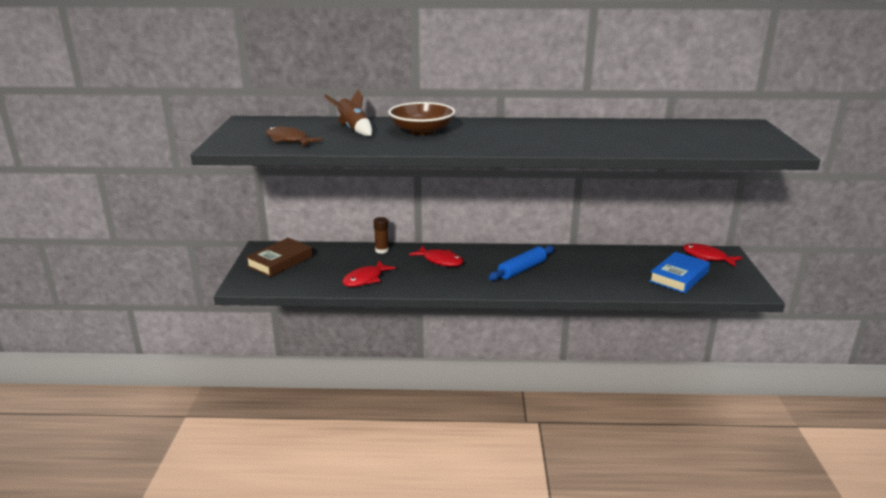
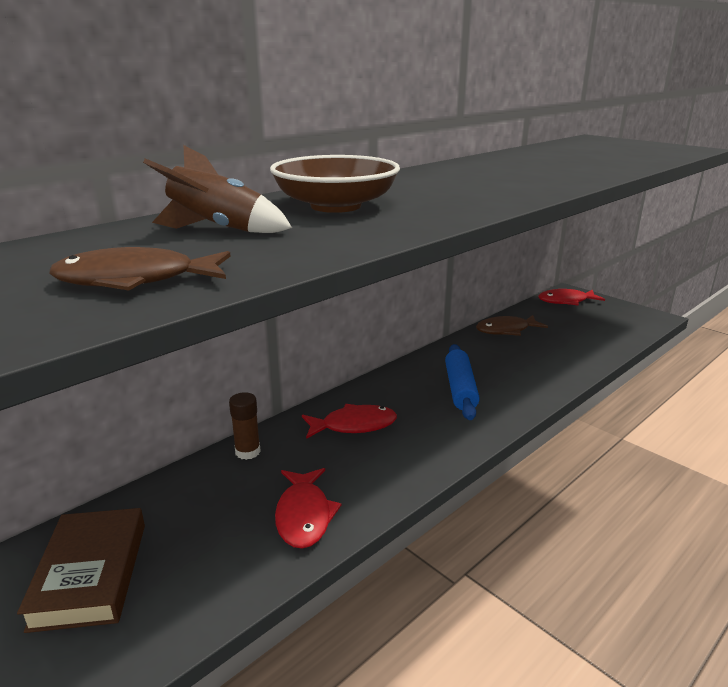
camera: 45 degrees left, 0 degrees up
(617, 256) = (506, 330): none -> brown fish
(679, 277) = (588, 328): blue book -> none

